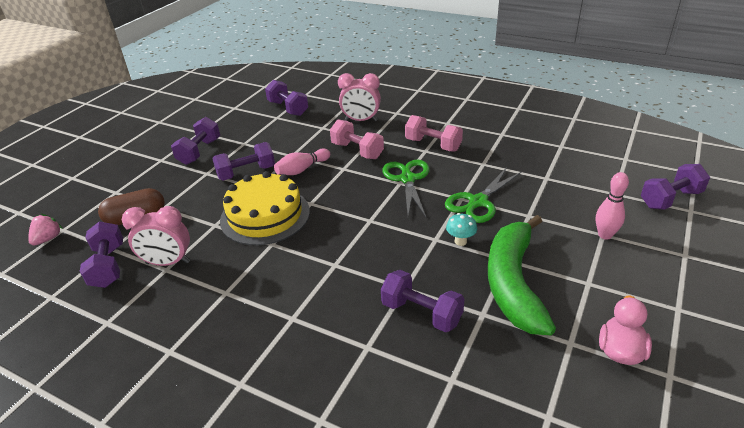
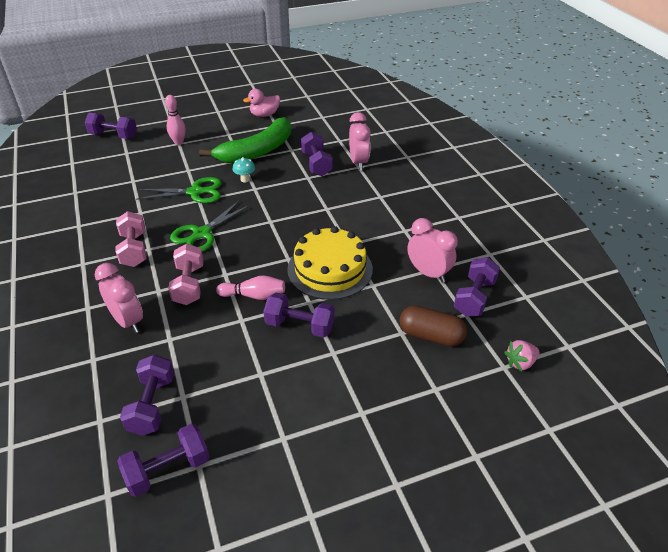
camera: 140 degrees left, 5 degrees up
(199, 151) = (313, 395): purple dumbbell -> purple dumbbell (168, 469)
(375, 354) = (358, 162): none -> pink clock

